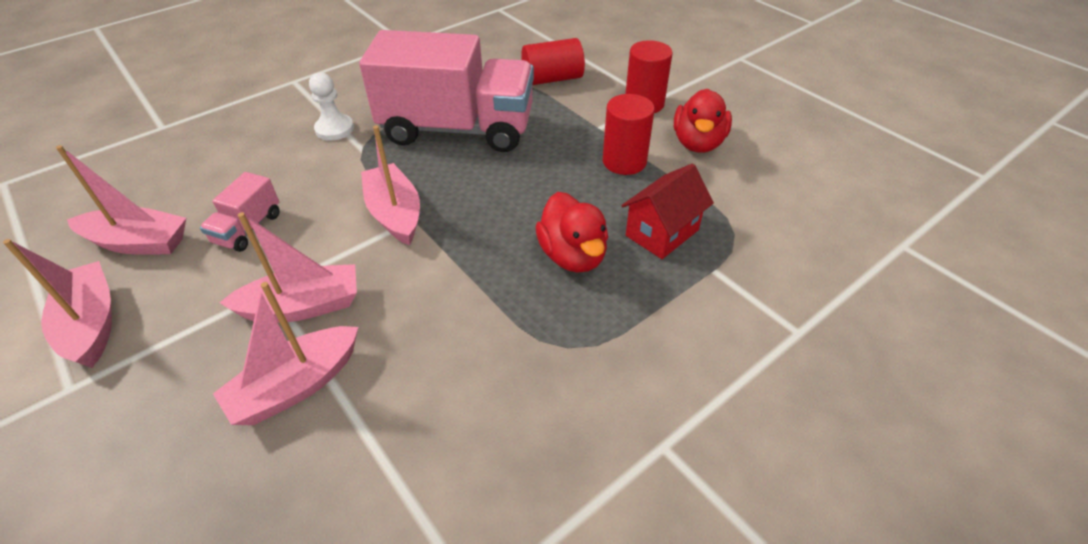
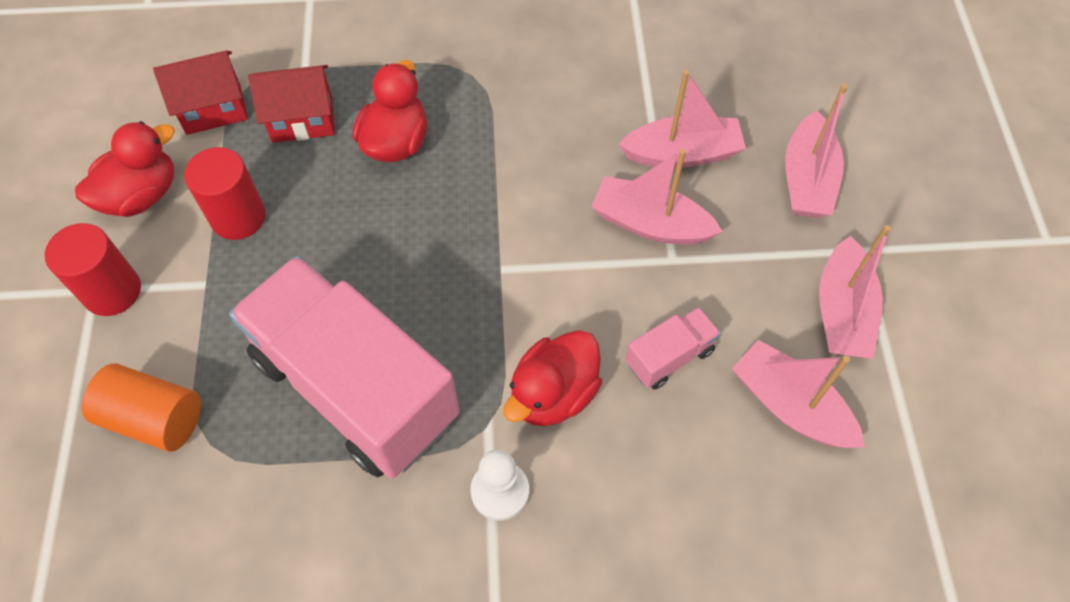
camera: 145 degrees left, 15 degrees up
(327, 176) = (553, 394): none -> red duck
(395, 214) = (513, 286): pink boat -> pink boat (807, 179)
(552, 79) = (154, 418): red cylinder -> orange cylinder
(732, 206) = (213, 109): none -> red house

